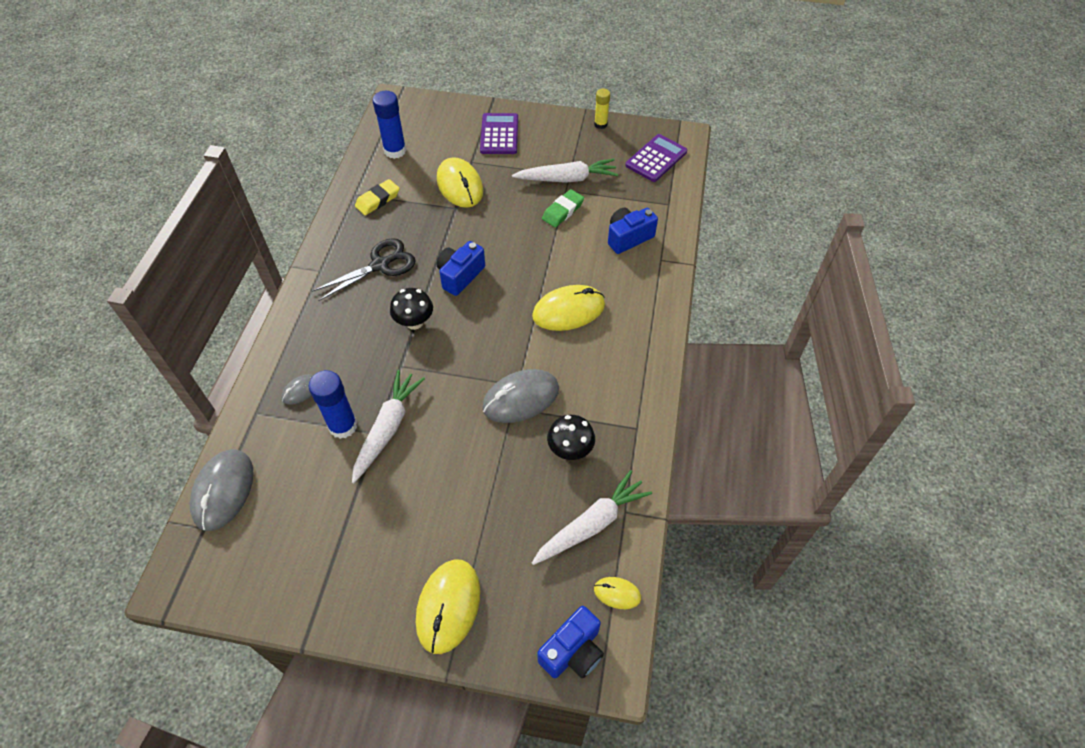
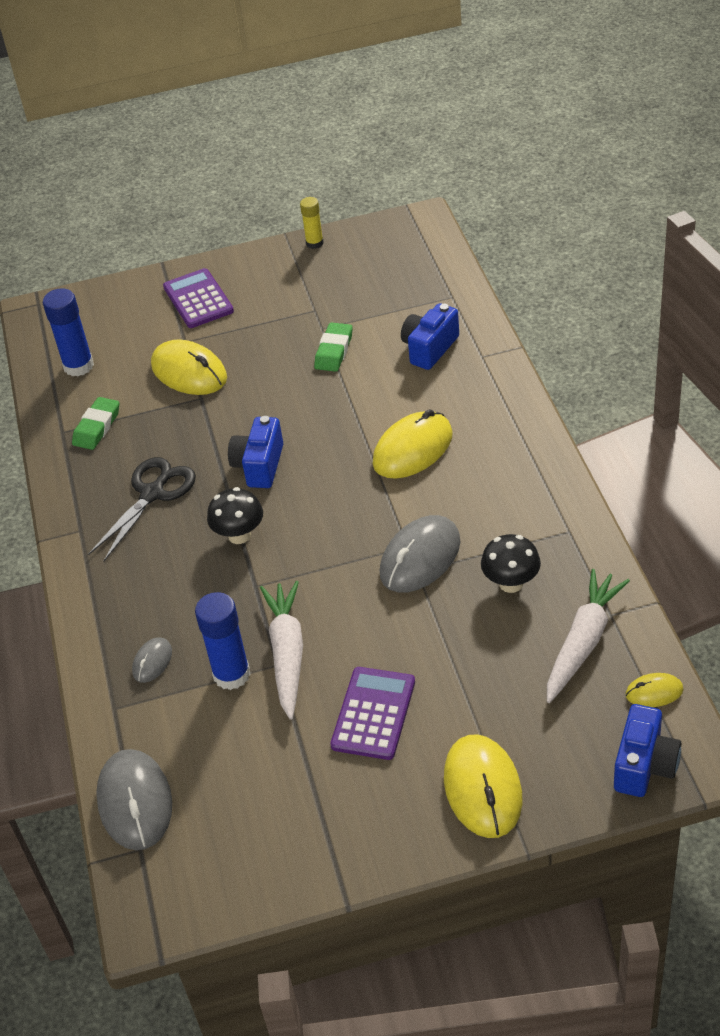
camera: 20 degrees left, 10 degrees down
(378, 200) = (97, 427): yellow eraser -> green eraser
(567, 179) = (315, 315): white carrot -> none
(656, 158) = (405, 255): purple calculator -> purple calculator (373, 714)

